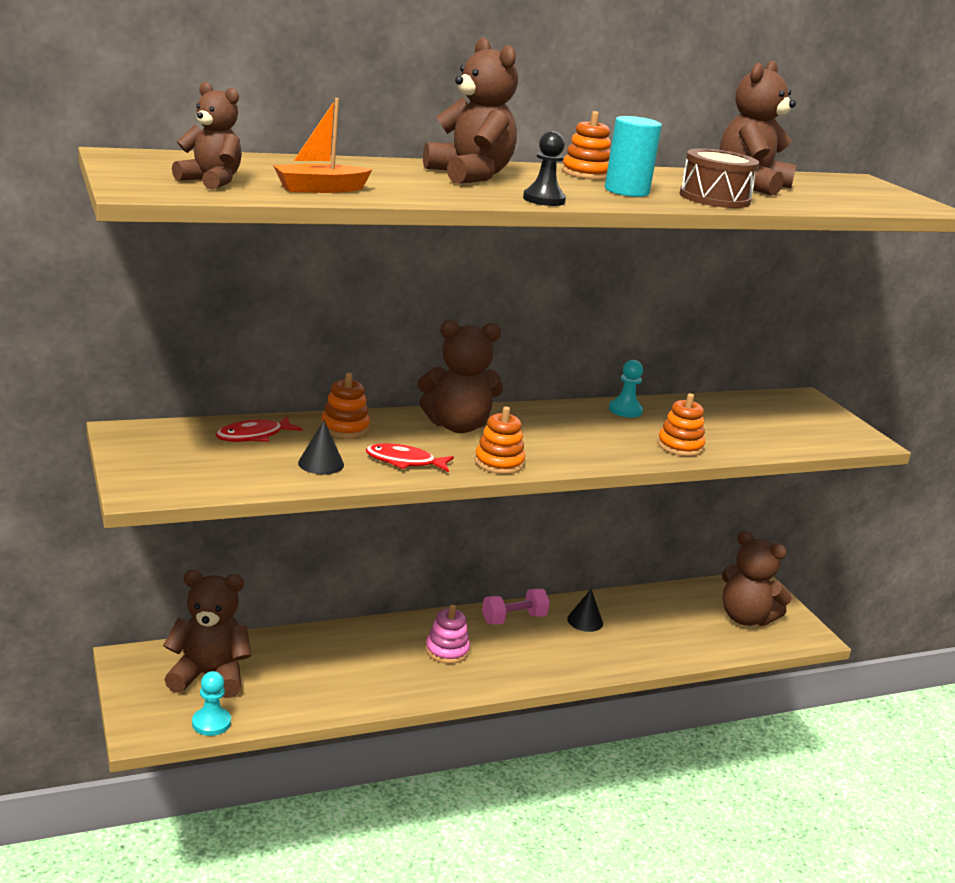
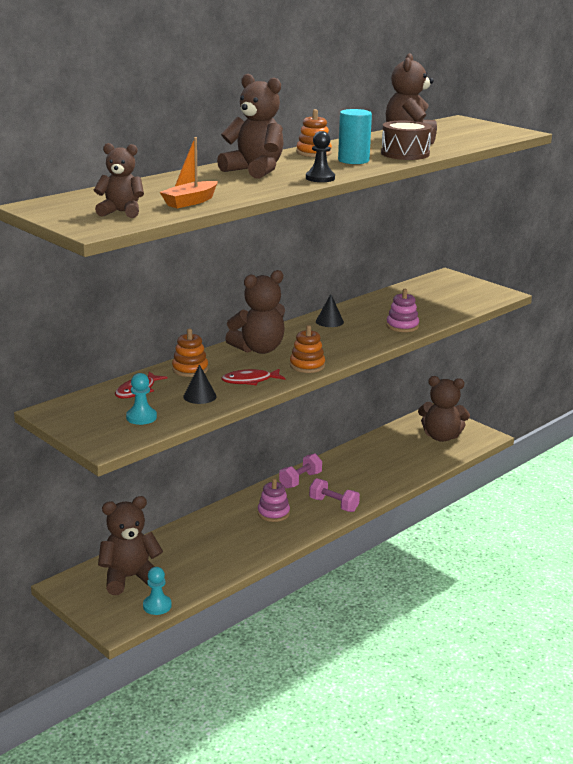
camera: 20 degrees left, 0 degrees up
(532, 664) = (333, 505): none -> pink dumbbell
(585, 621) = (346, 468): black cone -> black cone (329, 321)
(625, 410) = (349, 311): turquoise pawn -> turquoise pawn (141, 417)
(680, 446) = (402, 326): orange stacking toy -> pink stacking toy

